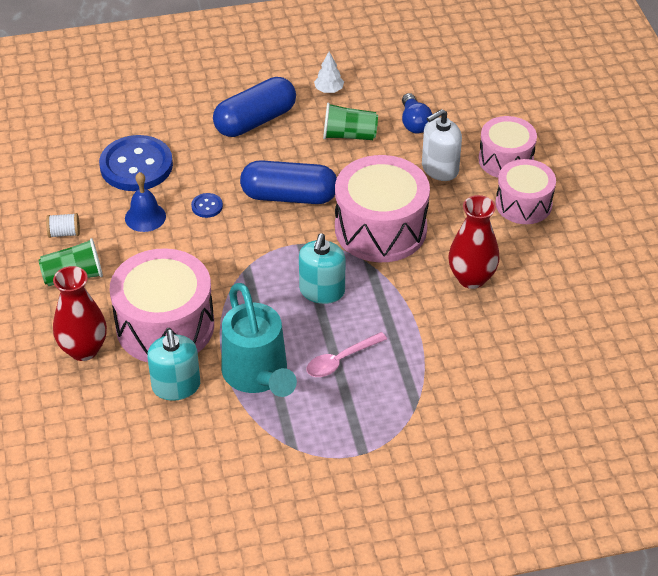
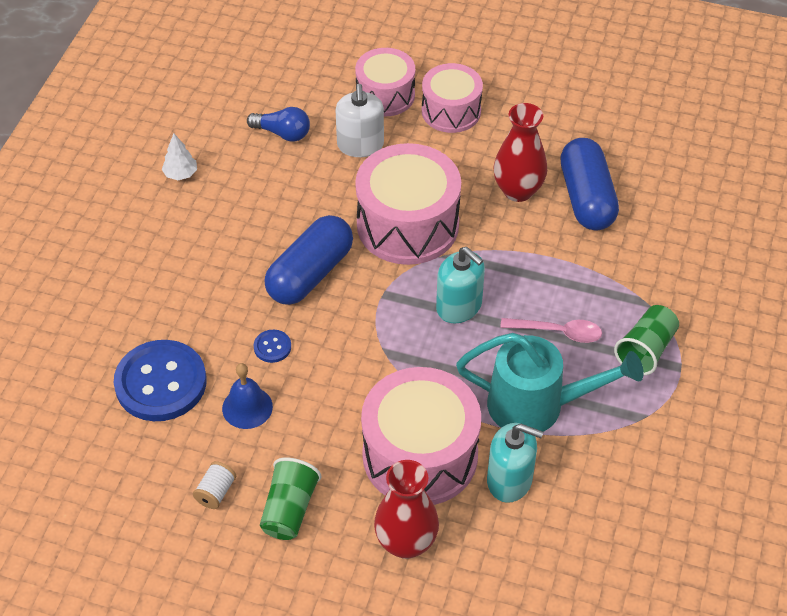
camera: 60 degrees left, 5 degrees up
(255, 120) = (176, 252): blue capsule -> blue capsule (586, 198)
(341, 360) = (558, 332): pink spoon -> pink spoon turned 75 degrees counterclockwise
(349, 135) = (260, 189): green cup -> green cup (646, 350)

